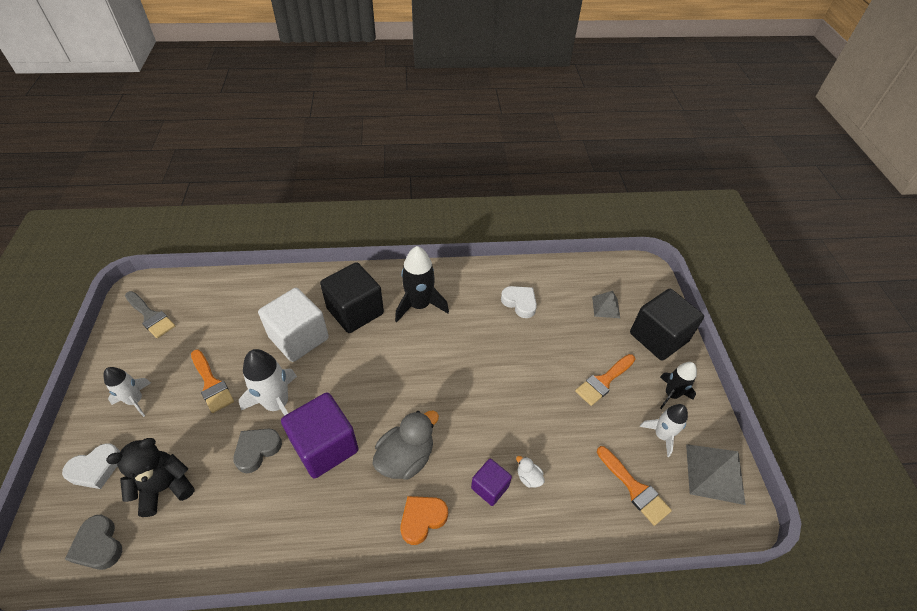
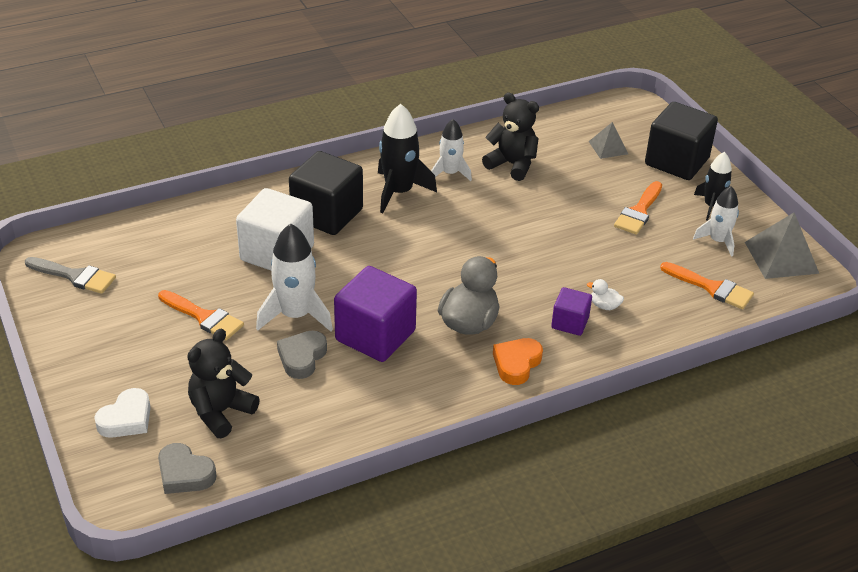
camera: 20 degrees left, 10 degrees down
(135, 400) = (123, 353): white rocket -> white rocket (450, 173)
(519, 303) = (512, 165): white heart -> black teddy bear

